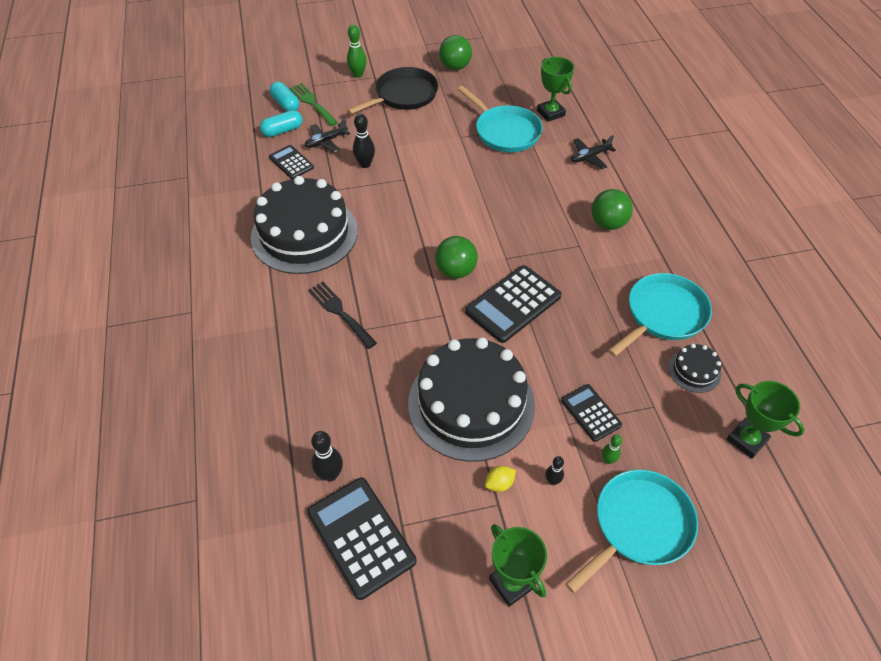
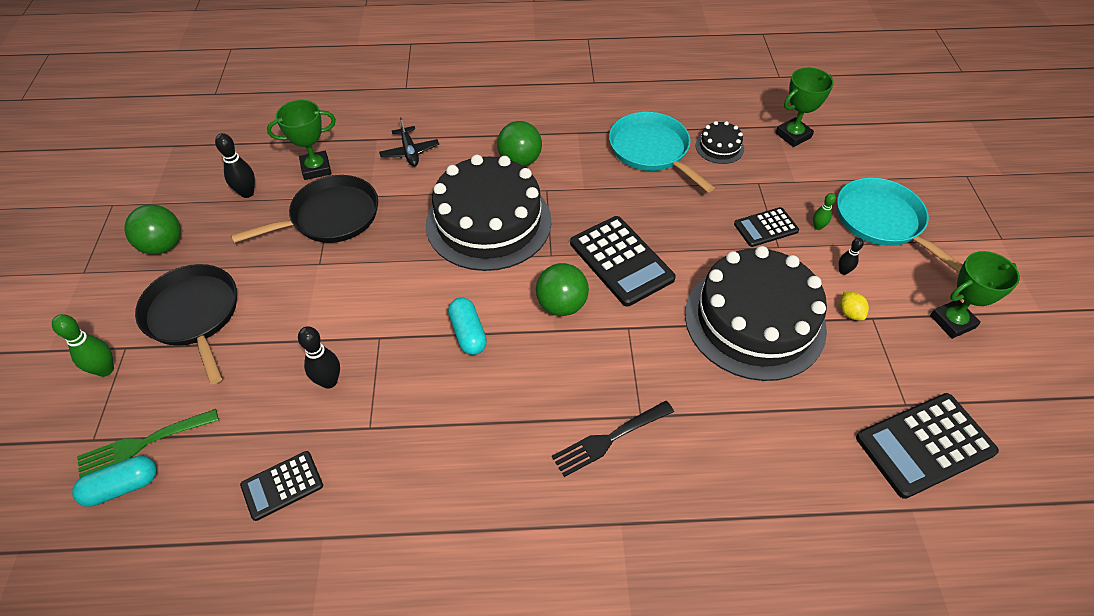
camera: 80 degrees left, 0 degrees up
(282, 131) = (194, 495): turquoise capsule -> turquoise capsule (468, 333)
(304, 233) = (451, 475): black cake -> black cake (488, 222)
(326, 141) = (253, 430): black plane -> none
(330, 474) = (851, 470): black bowling pin -> black bowling pin (247, 193)
(505, 132) = (331, 217): turquoise pan -> black pan

